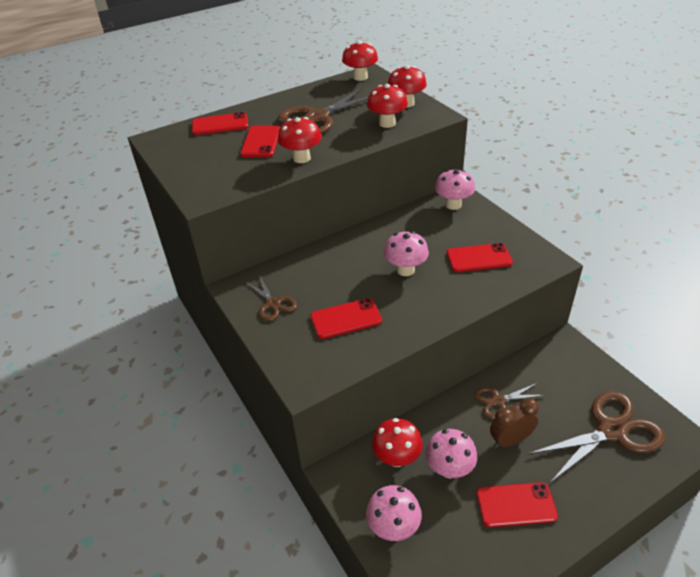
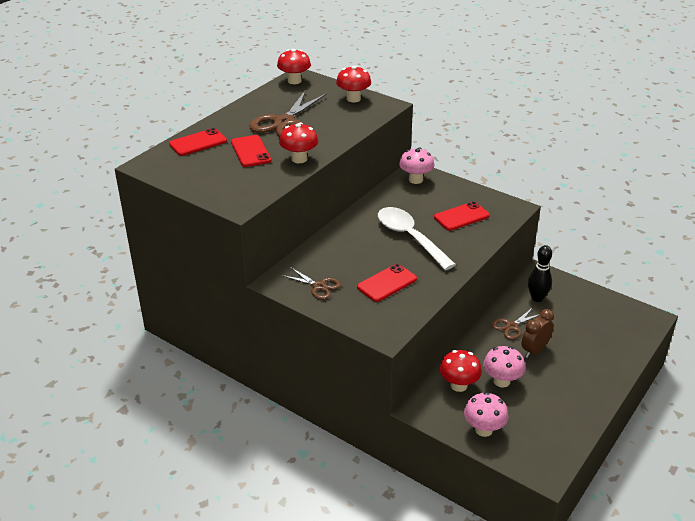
camera: 25 degrees left, 5 degrees down
(387, 123) = (350, 118): red mushroom -> none
(405, 270) = (410, 237): pink mushroom -> white spoon
(516, 505) = (560, 390): red phone -> none
(548, 373) = (537, 298): none -> black bowling pin
(611, 431) = (600, 325): brown scissors -> none

